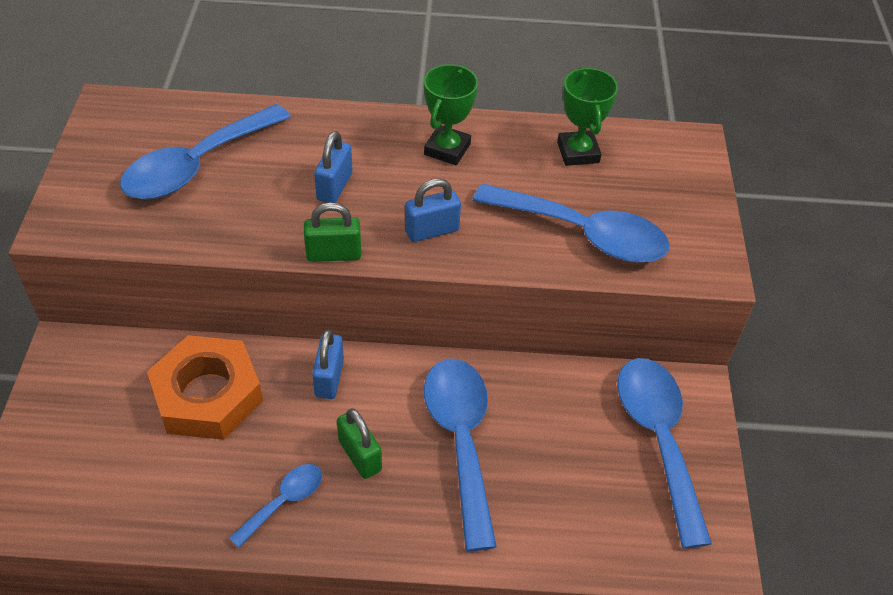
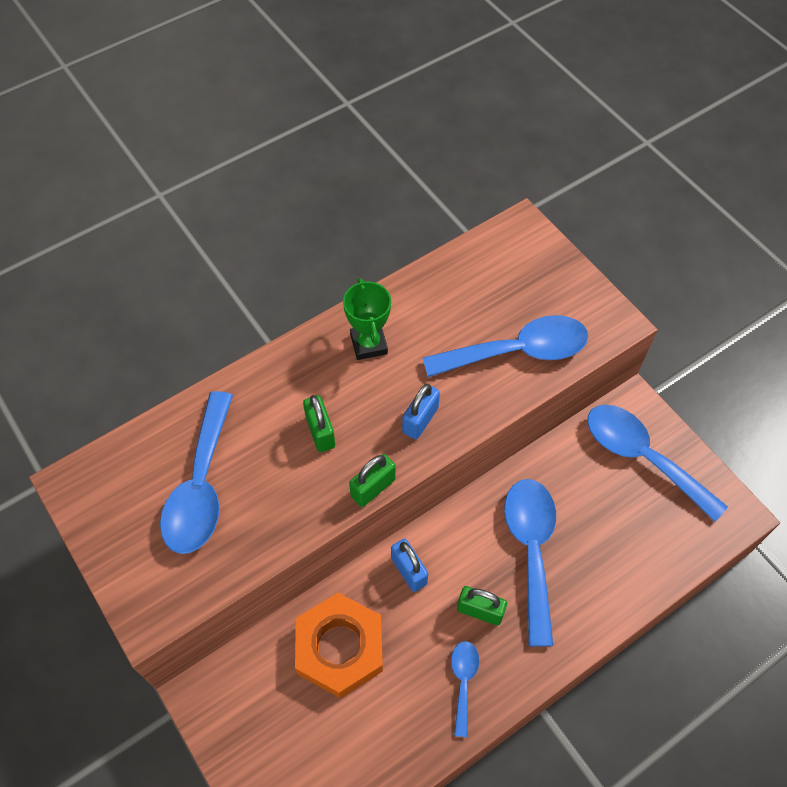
camera: 35 degrees left, 10 degrees up
(334, 187) = (320, 432): blue padlock -> green padlock
(461, 440) = (531, 549): blue spoon -> blue spoon turned 45 degrees clockwise
(578, 152) = (457, 286): green trophy -> none

